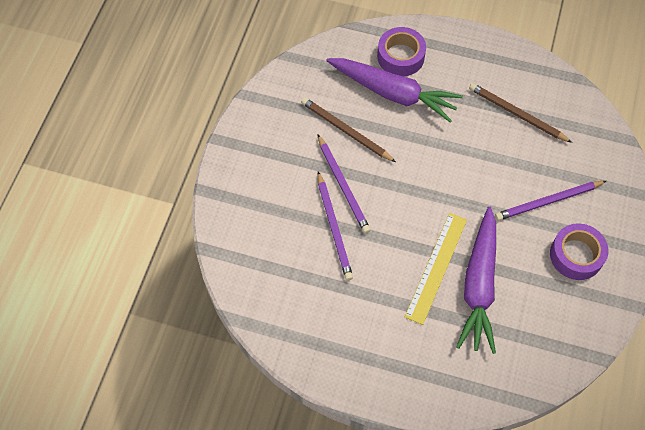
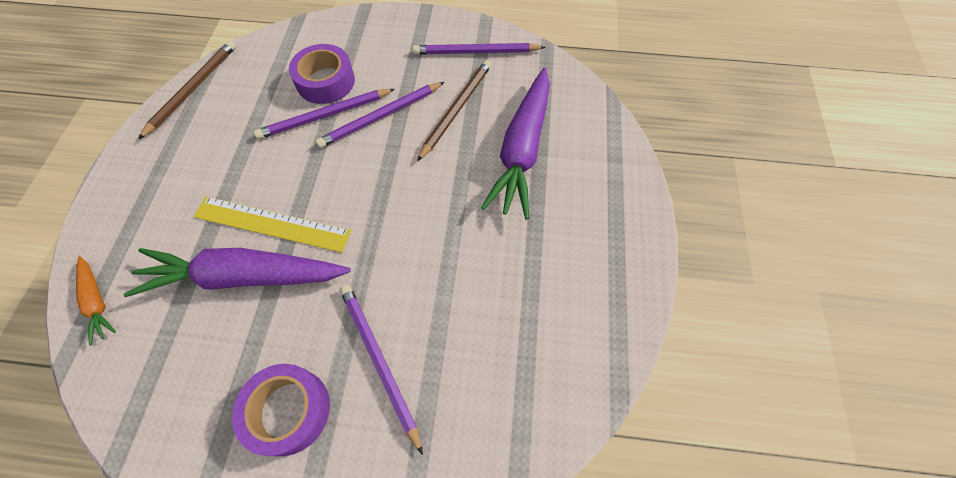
camera: 80 degrees right, 0 degrees up
(284, 108) = (475, 52): none -> purple pencil
(400, 56) = (581, 151): purple tape -> purple tape (325, 81)
(489, 387) = (97, 302): none -> orange carrot
(516, 114) = (525, 304): brown pencil -> brown pencil (193, 89)

